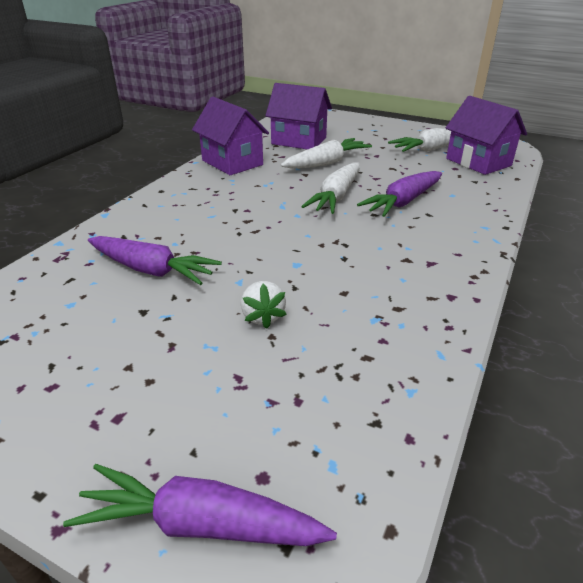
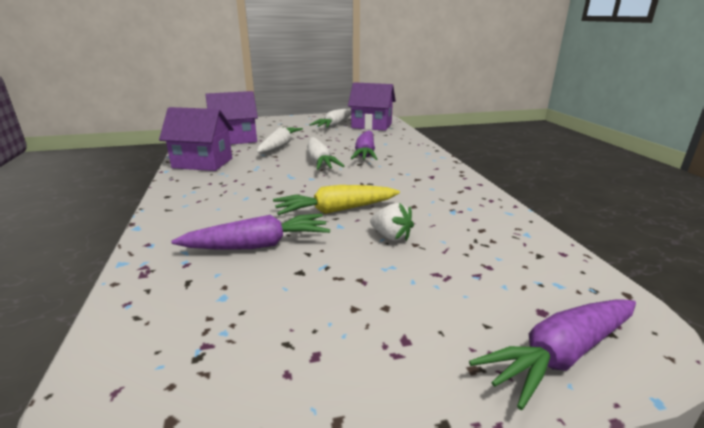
camera: 40 degrees left, 10 degrees down
(262, 263) = (336, 210): none -> yellow carrot

